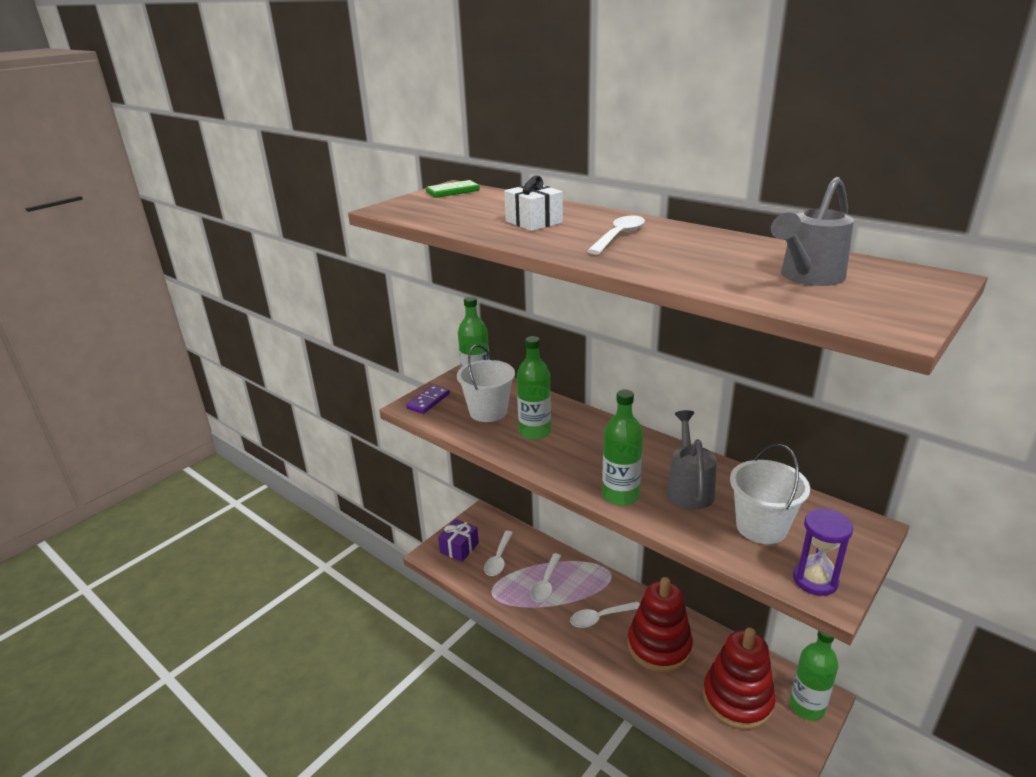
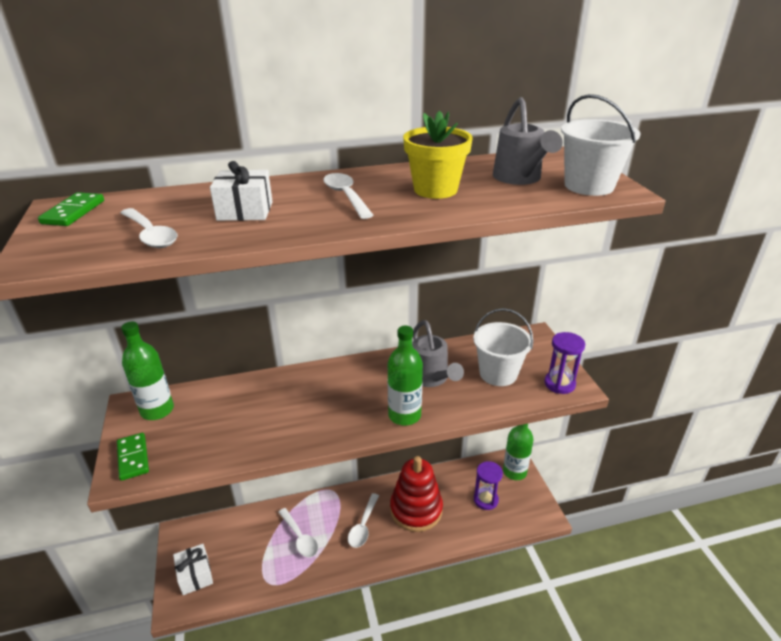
camera: 55 degrees left, 5 degrees up
(428, 401) = (133, 458): purple domino -> green domino
(459, 548) = (195, 575): purple gift -> white gift
(488, 411) = (209, 426): white bucket -> white bucket (589, 186)
(499, 559) = (241, 553): white spoon -> white spoon (150, 235)
(535, 432) = (275, 415): green bottle -> none
(688, 488) = (431, 379): grey watering can -> grey watering can turned 150 degrees counterclockwise
(700, 257) = (435, 189): none -> yellow flower pot
(737, 699) = (485, 500): red stacking toy -> purple hourglass

